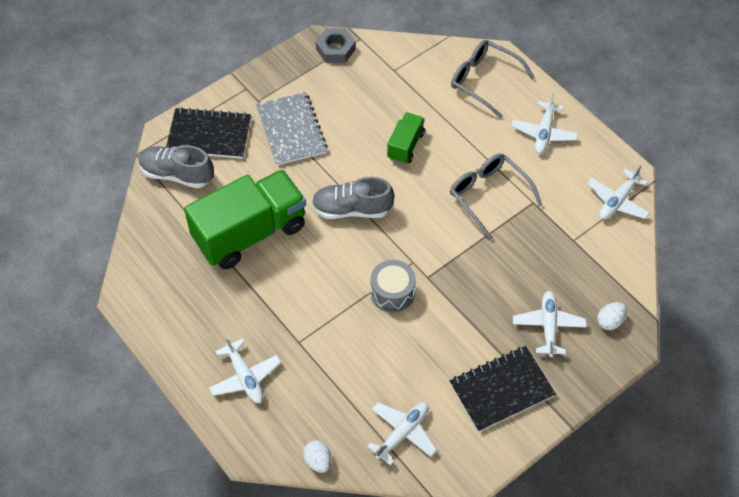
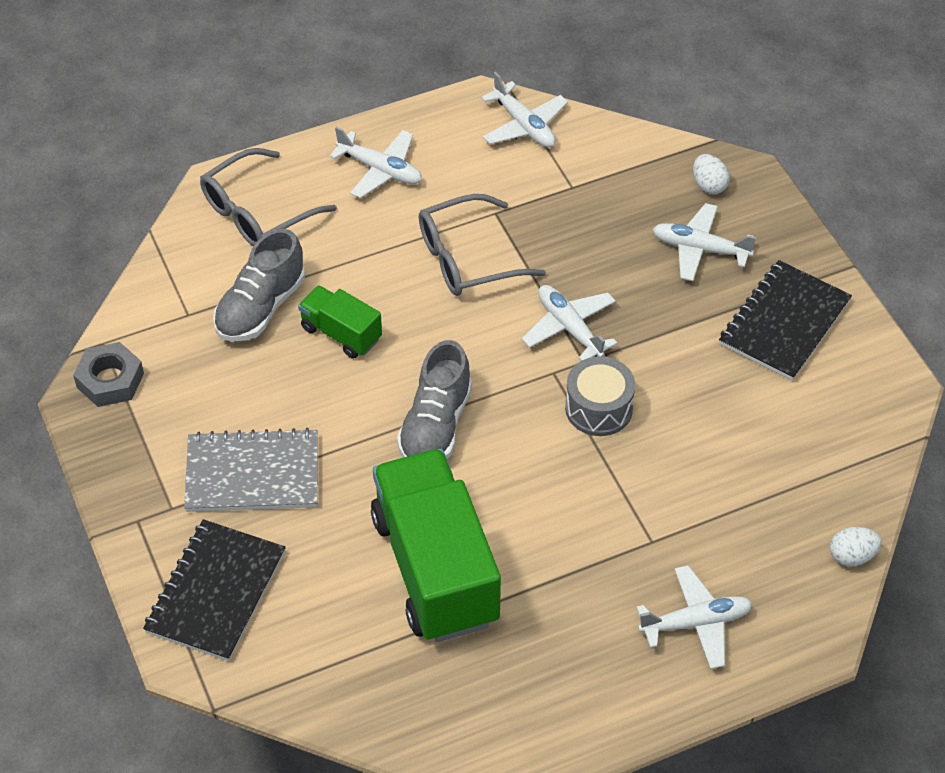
camera: 75 degrees left, 5 degrees down
(177, 174) = (281, 653): grey shoe -> grey shoe (260, 307)
(402, 433) = (827, 447): white plane -> white plane (569, 328)
(501, 390) = (784, 323): black notebook -> black notebook turned 45 degrees clockwise

